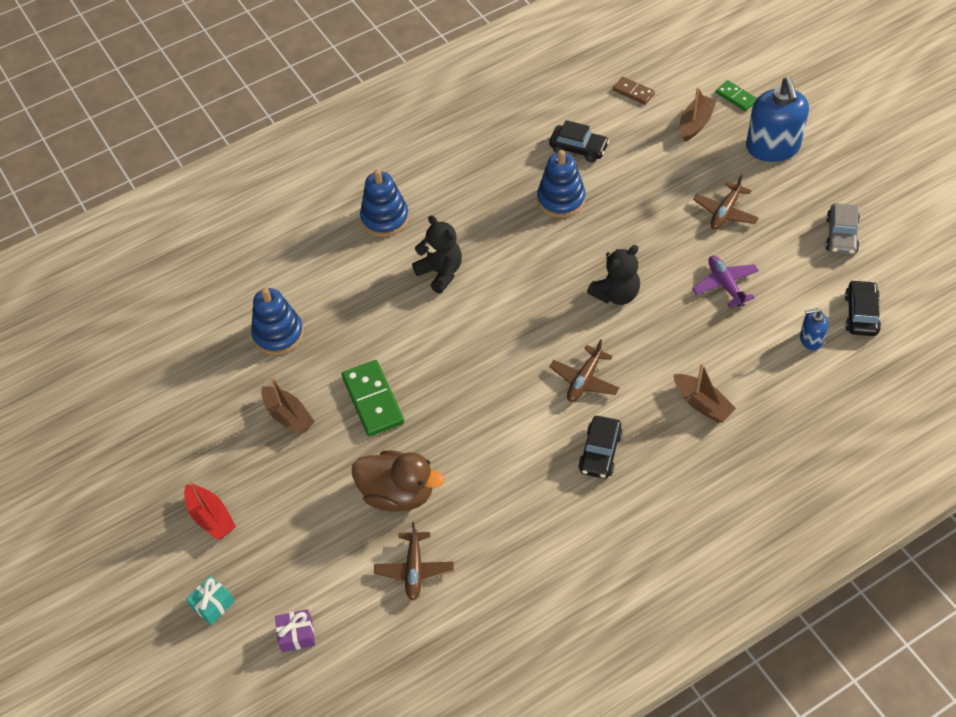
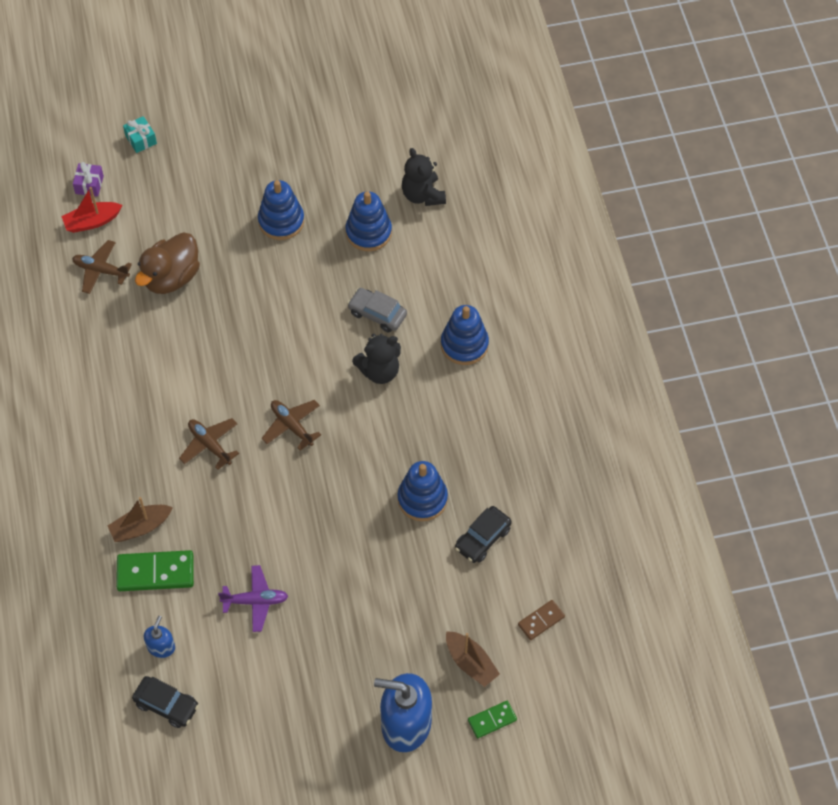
camera: 105 degrees right, 5 degrees up
(211, 517) = (214, 152): red boat -> red boat (92, 222)
(288, 416) = (281, 221): brown boat -> blue stacking toy
(373, 400) = (267, 283): green domino -> green domino (155, 573)
(600, 452) = (134, 431): black car -> none
(616, 294) = (288, 504): black teddy bear -> black teddy bear (423, 195)
(725, 212) = (341, 639): brown plane -> brown plane (292, 426)
(841, 235) = (264, 734): grey car -> grey car (377, 314)

